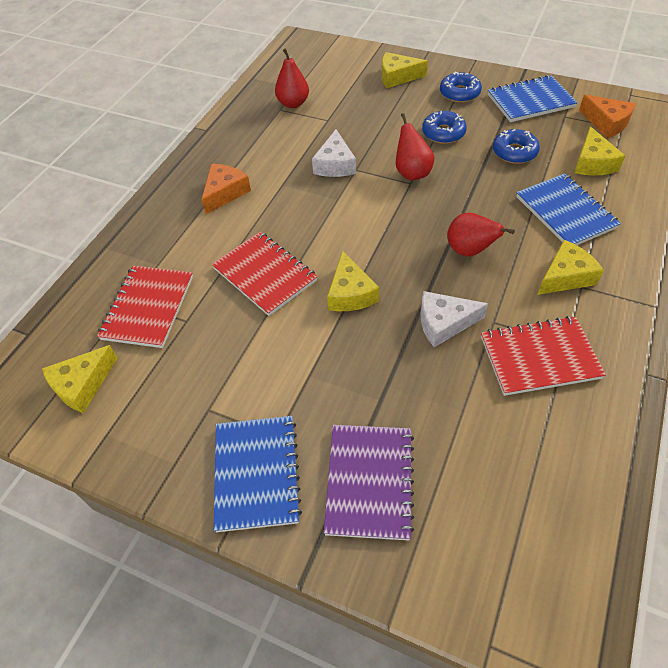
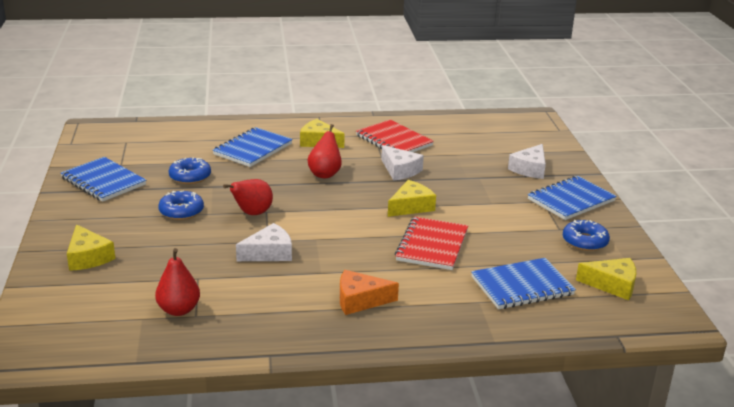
camera: 125 degrees left, 25 degrees down
(148, 308) = (522, 286): red notebook -> blue notebook
(369, 482) = (530, 169): purple notebook -> white cheese
(459, 93) = (106, 216): blue donut -> blue donut (585, 241)
(592, 163) = (184, 147): yellow cheese -> none
(606, 123) = (122, 148): orange cheese -> none

